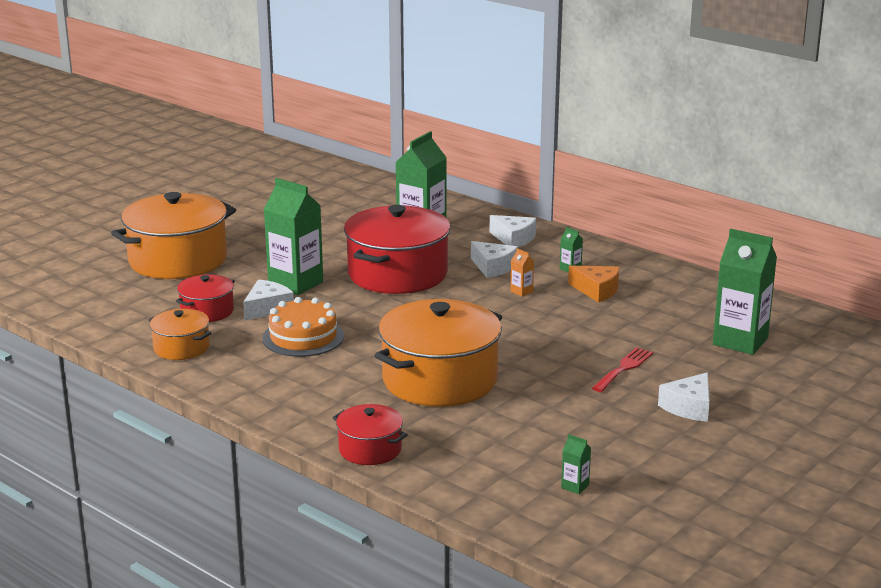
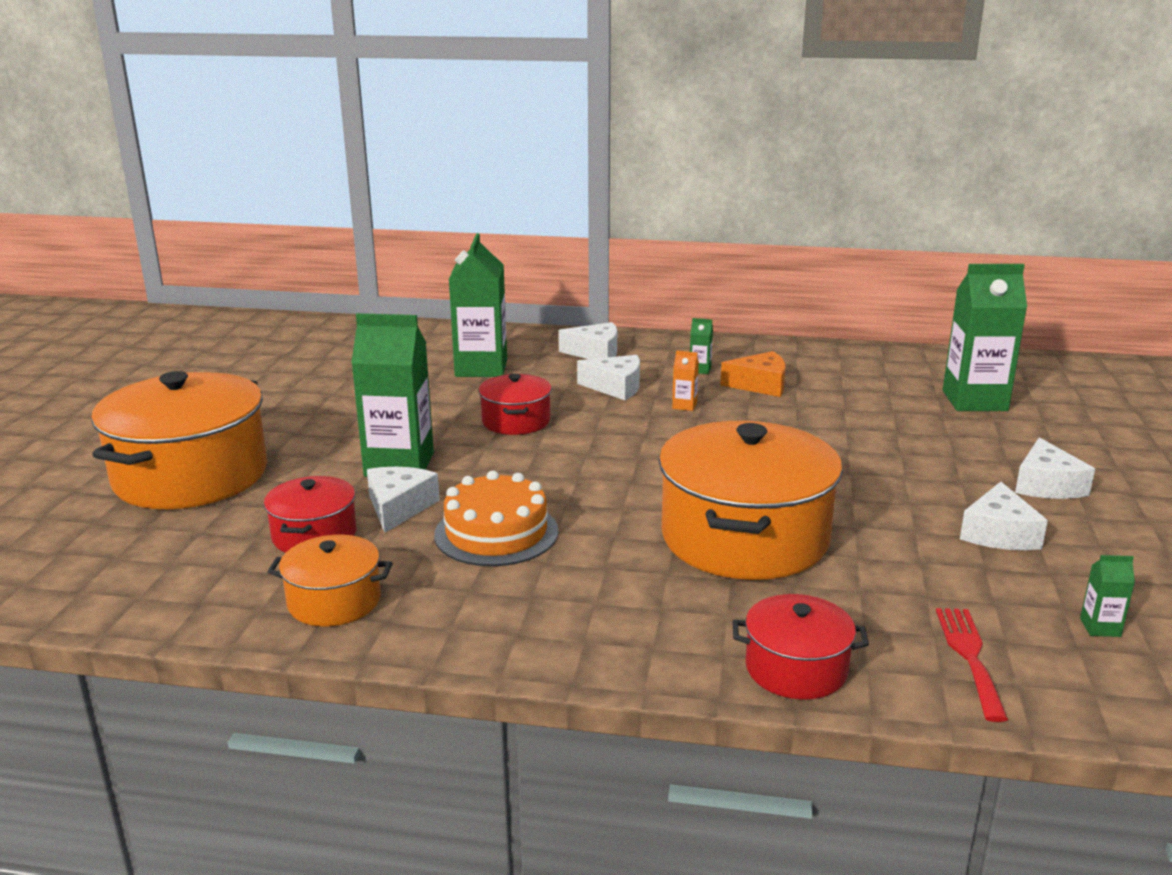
camera: 30 degrees left, 0 degrees up
(397, 274) = (516, 421): red pot -> red pot, size x0.50
(602, 424) = (999, 533): none -> white cheese
(624, 368) = (916, 461): red fork -> red fork (969, 656)

